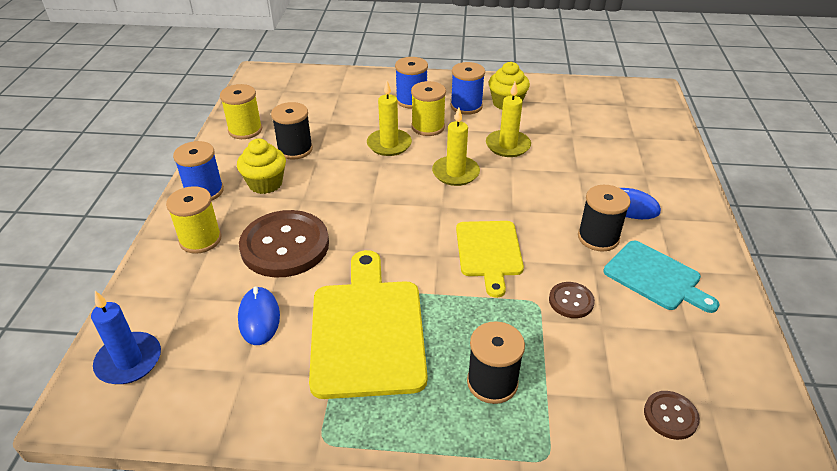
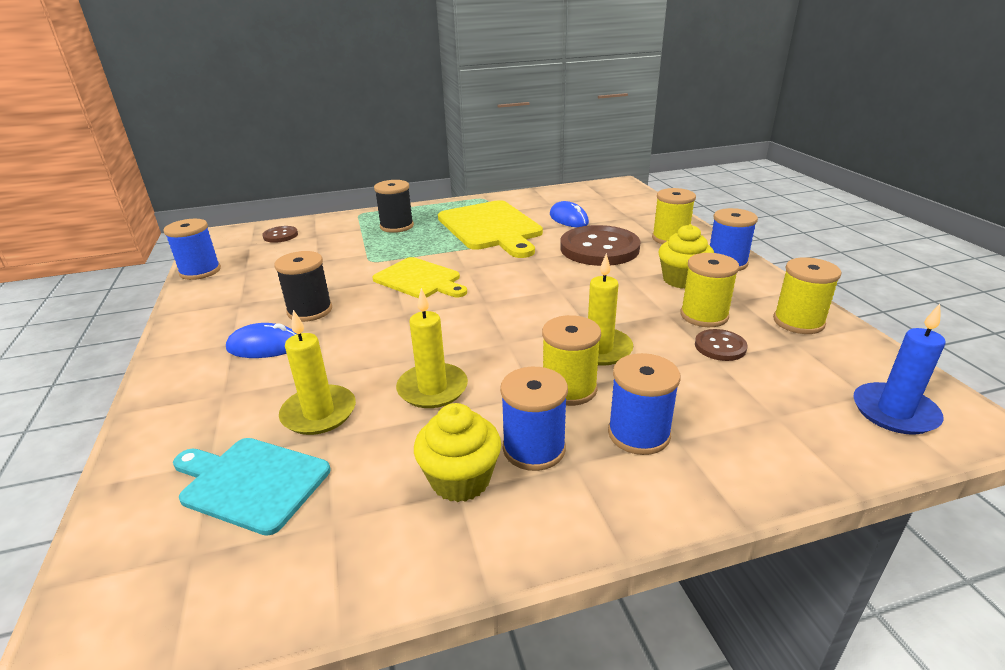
camera: 160 degrees right, 10 degrees down
(129, 361) = (620, 196): blue candle -> blue candle (894, 412)
(295, 149) = (704, 316): black spool -> yellow spool
(455, 173) = (488, 335): yellow candle -> yellow candle (319, 413)
(489, 252) = (420, 279): yellow cutting board -> yellow cutting board turned 150 degrees clockwise
(571, 301) = (342, 266): brown button -> brown button (720, 346)
(655, 277) = (259, 294): turquoise cutting board -> turquoise cutting board (251, 482)
(749, 346) = (200, 271): none -> blue spool

